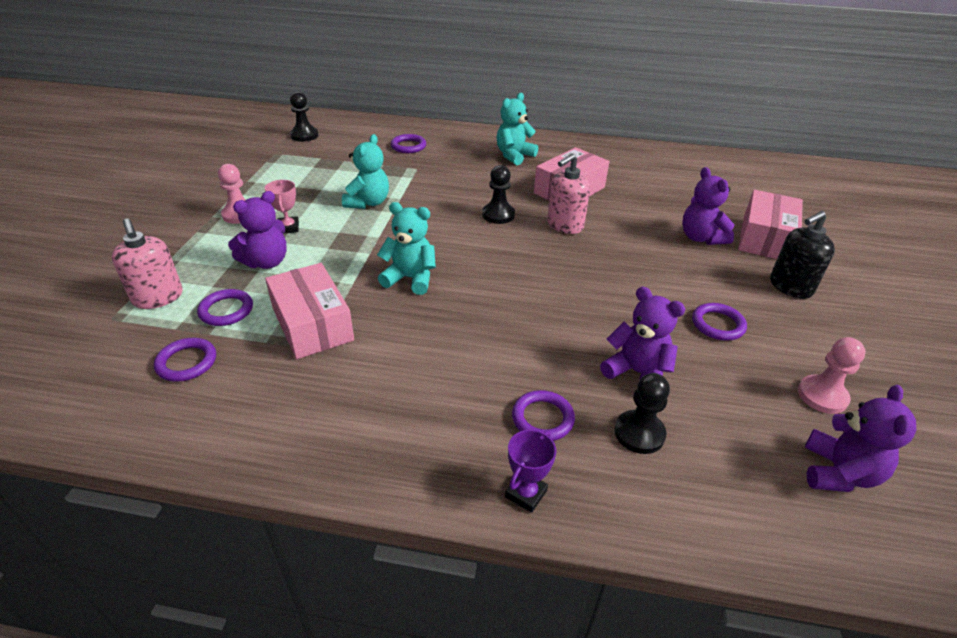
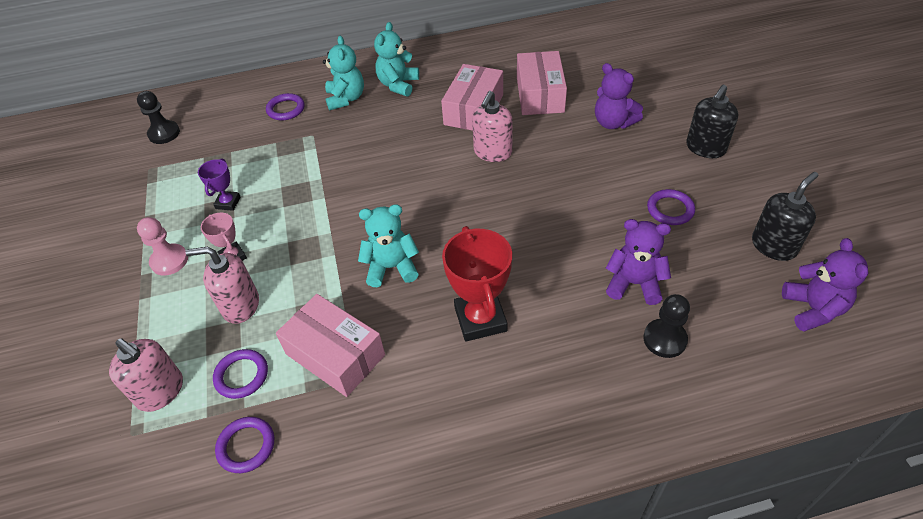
camera: 20 degrees left, 10 degrees up
(266, 262) = (240, 305): purple teddy bear -> pink soap dispenser
(368, 202) = (292, 195): turquoise teddy bear -> turquoise teddy bear (346, 99)
(460, 345) = (480, 319): none -> red trophy
(498, 215) = (426, 163): black pawn -> none
(526, 494) = (613, 431): purple trophy -> purple trophy (228, 203)
(542, 418) = (587, 359): purple ring -> none
(765, 238) = (663, 103): pink box -> pink box (540, 94)
(822, 396) = (773, 246): pink pawn -> black soap dispenser

